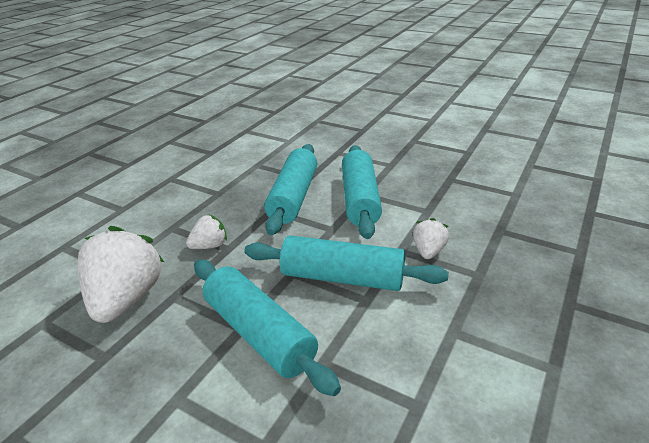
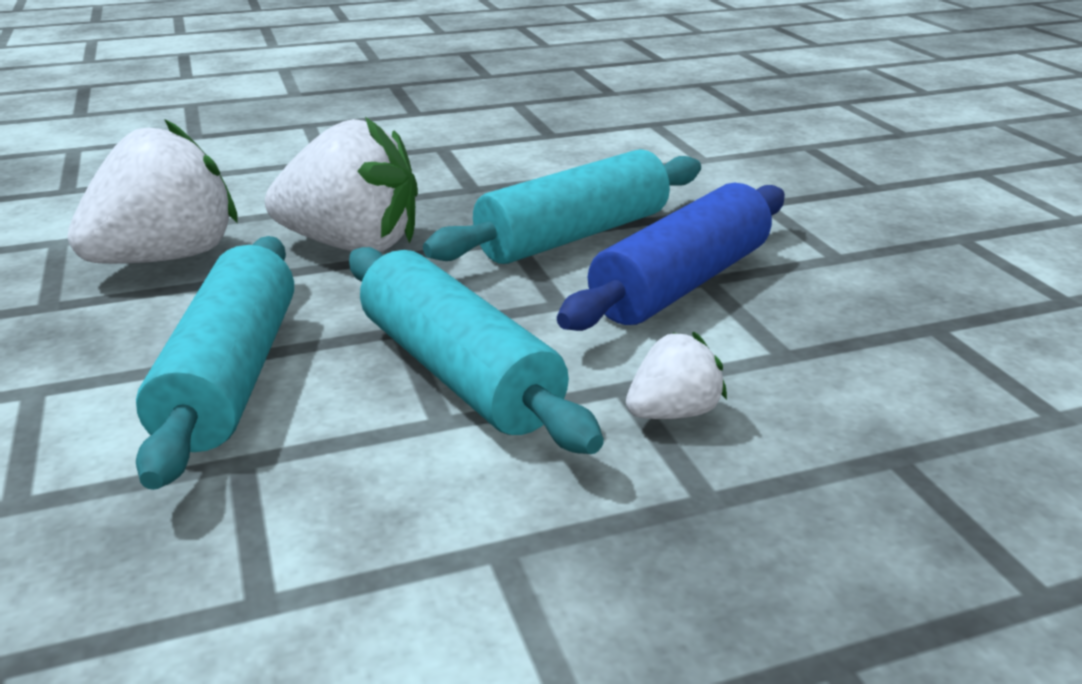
camera: 40 degrees right, 5 degrees down
(209, 246) = (352, 245): white strawberry -> white strawberry, size x2.00
(360, 199) = (681, 283): turquoise rolling pin -> blue rolling pin

